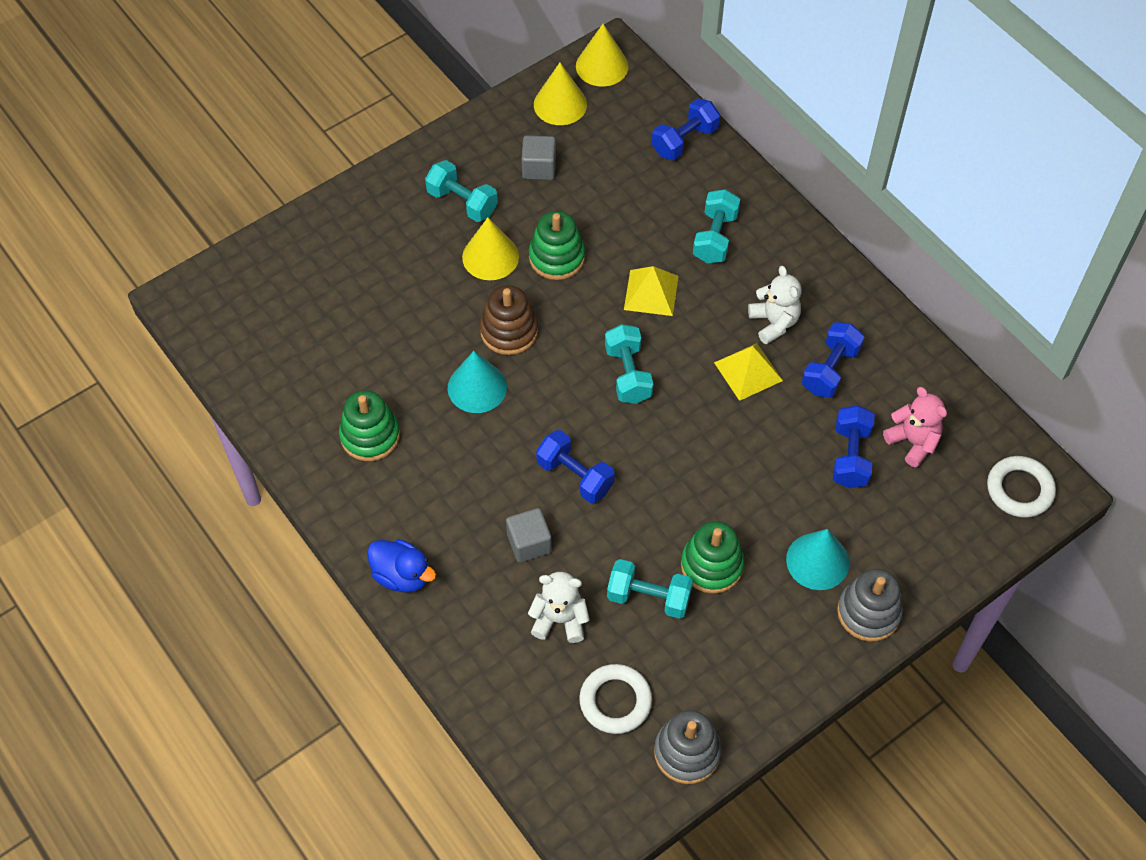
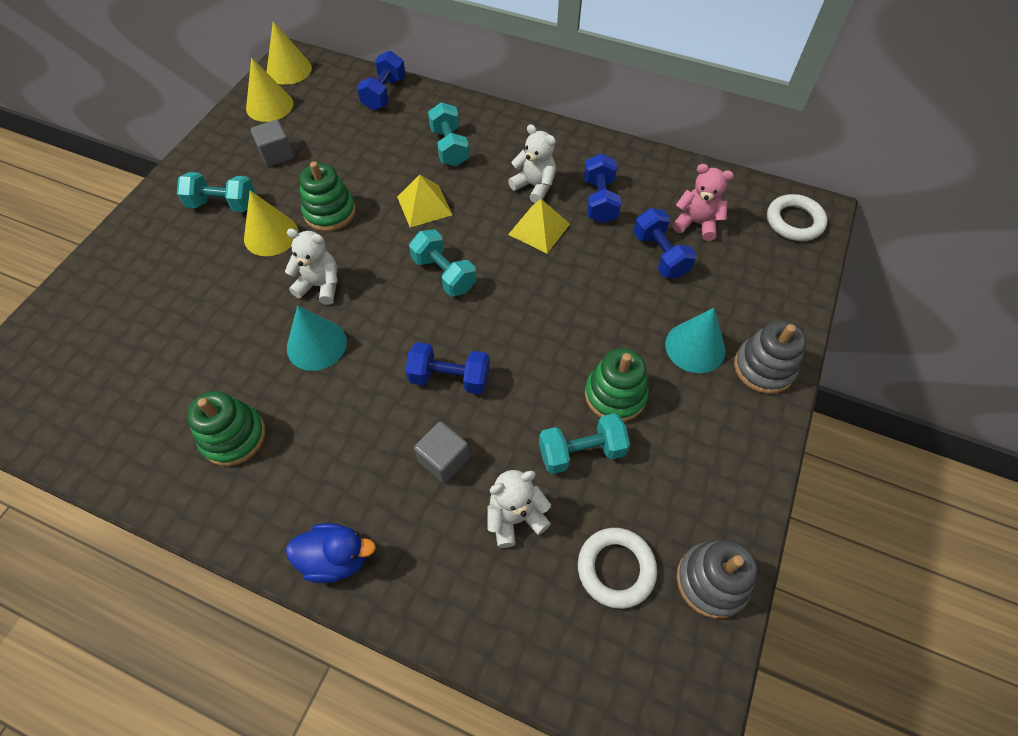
camera: 30 degrees left, 0 degrees up
(509, 331) = (320, 285): brown stacking toy -> white teddy bear

